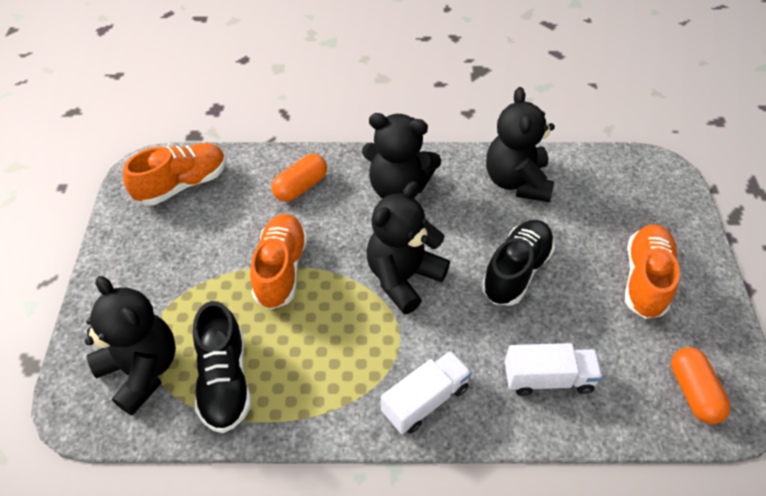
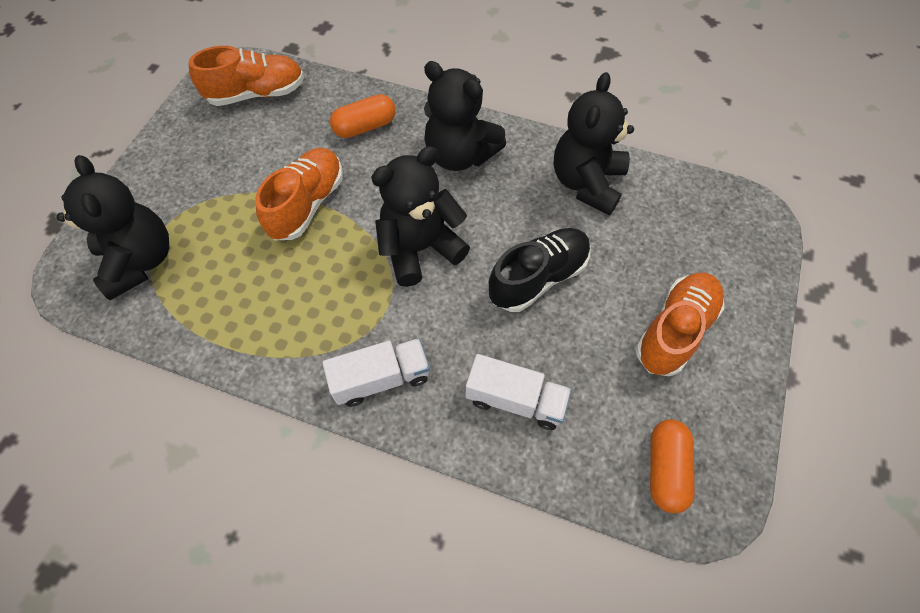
camera: 20 degrees right, 10 degrees up
(224, 380) = (206, 295): black shoe -> none

